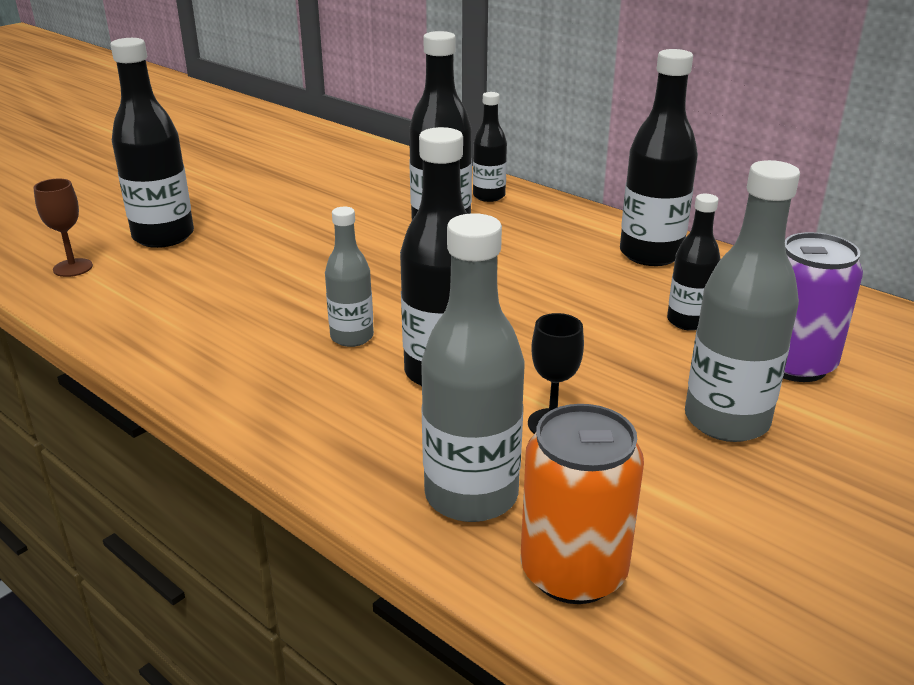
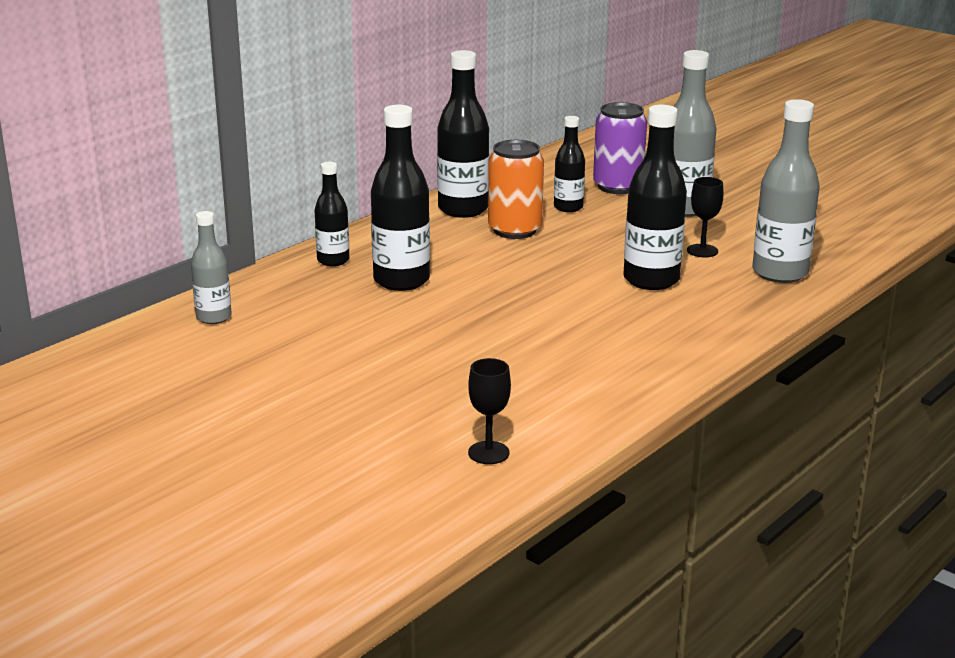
camera: 90 degrees left, 5 degrees down
(73, 268) = (488, 453): brown goblet -> black goblet
(163, 236) = (412, 412): black bottle -> none
(352, 337) = (608, 311): grey bottle -> grey bottle (214, 317)
(573, 571) = (828, 251): orange can -> orange can (514, 230)

